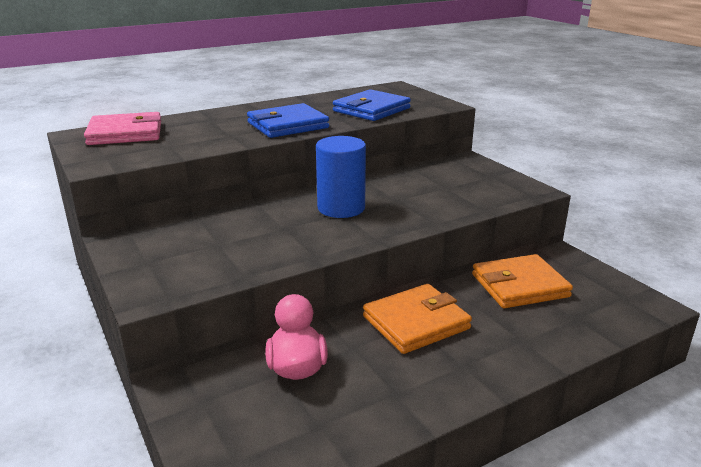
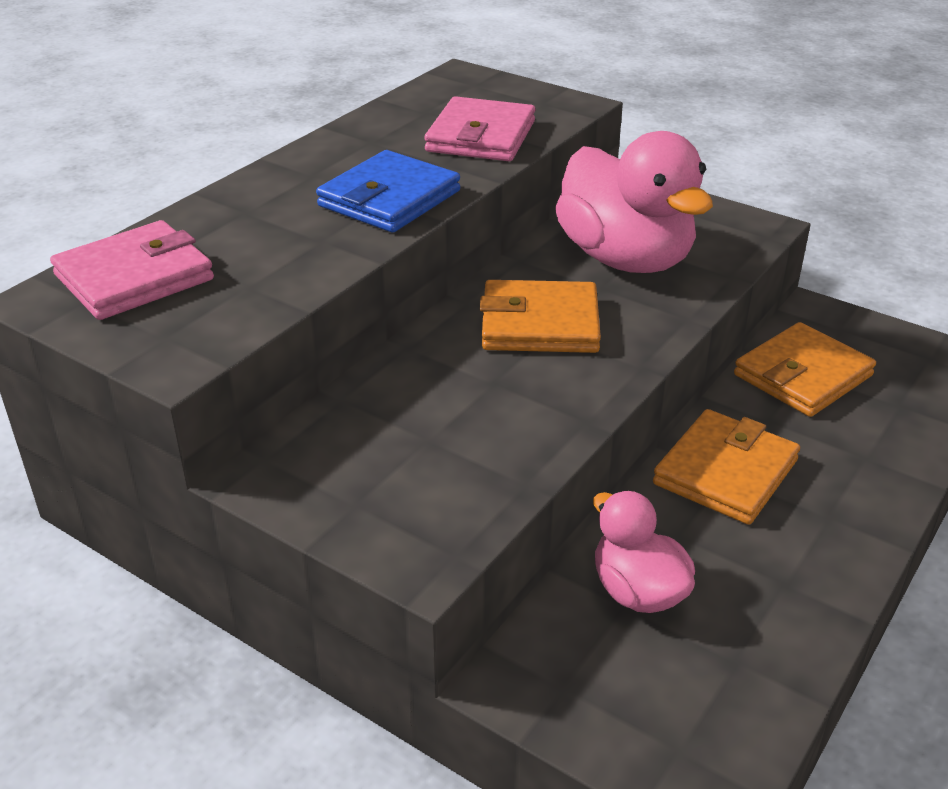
camera: 25 degrees left, 10 degrees up
(341, 208) = (539, 324): blue cylinder -> orange wallet
(371, 110) = (481, 136): blue wallet -> pink wallet
(427, 190) = (625, 259): none -> pink duck

